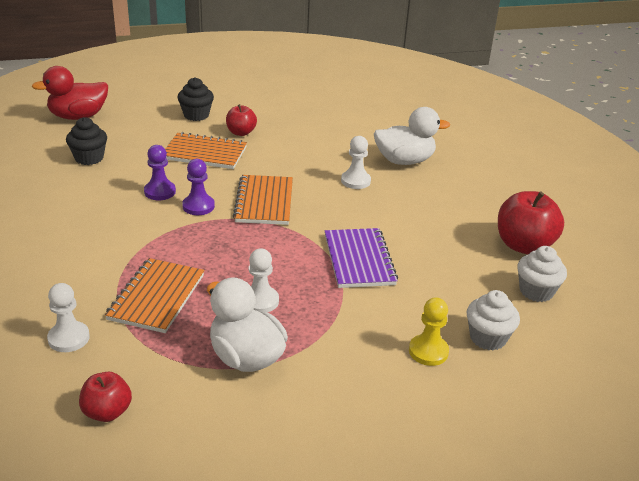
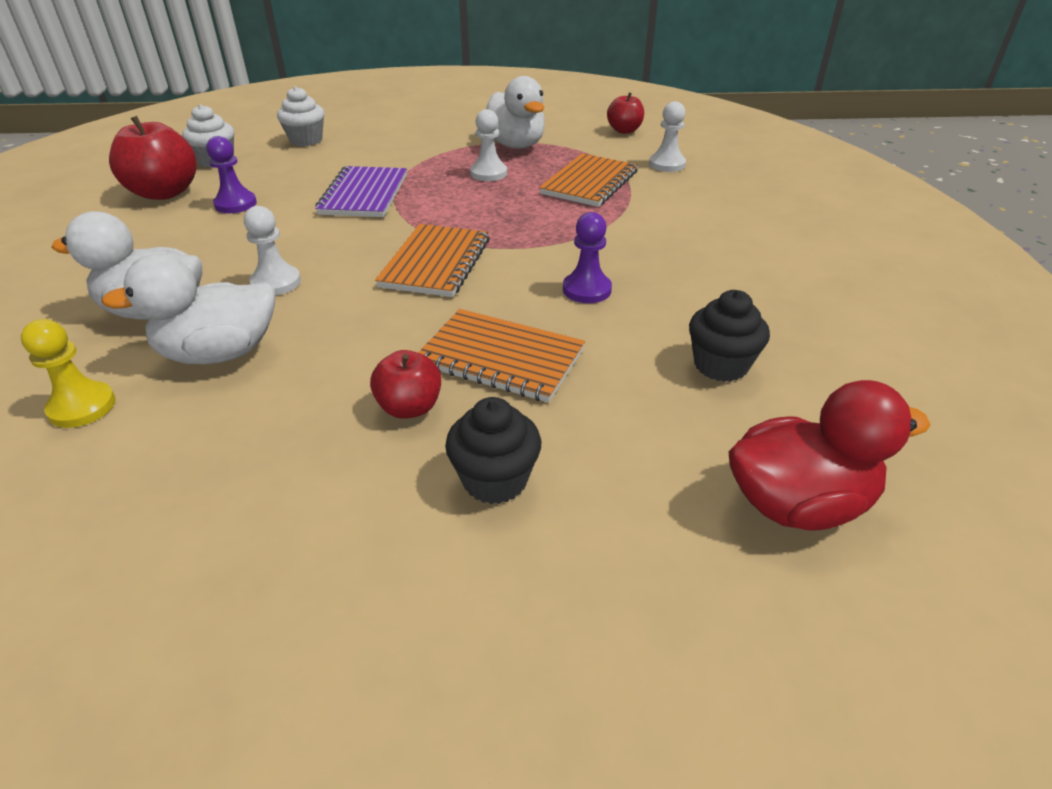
camera: 165 degrees left, 5 degrees up
(198, 206) = (531, 264): purple pawn -> purple pawn (235, 204)
(347, 145) = (220, 353): none -> white duck
(428, 351) = (364, 138): yellow pawn -> yellow pawn (82, 407)

